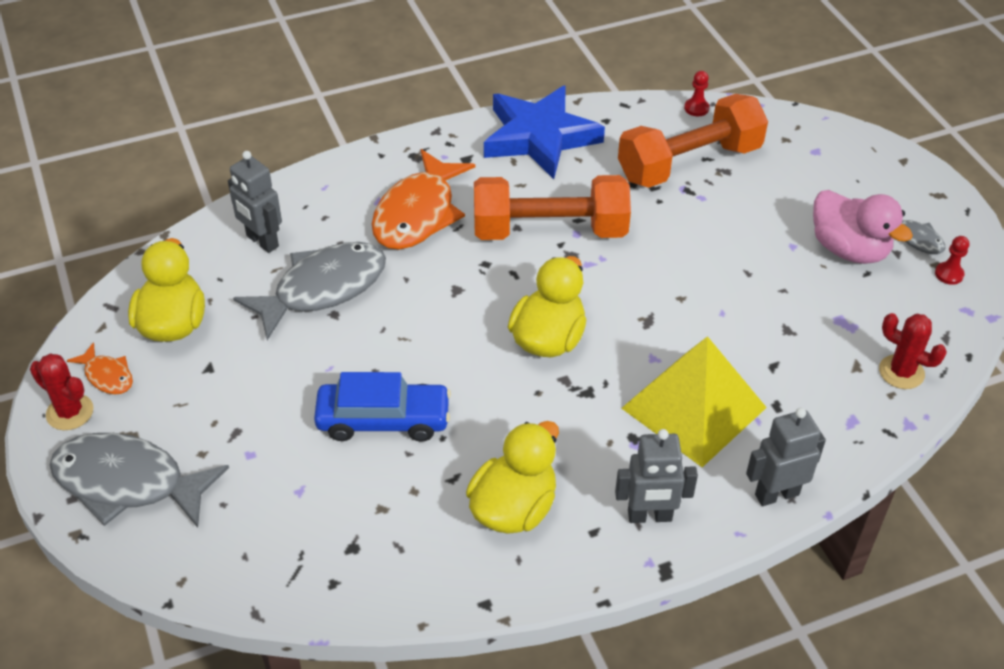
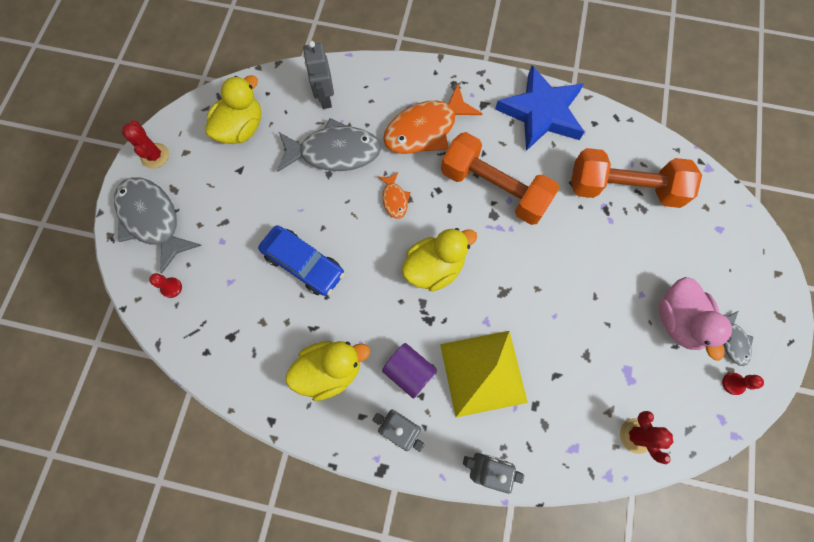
camera: 35 degrees right, 25 degrees up
(107, 376) = (187, 143): orange fish -> orange fish (394, 199)
(610, 455) = (409, 372): none -> purple cylinder
(696, 108) = (663, 147): red pawn -> red pawn (171, 288)

